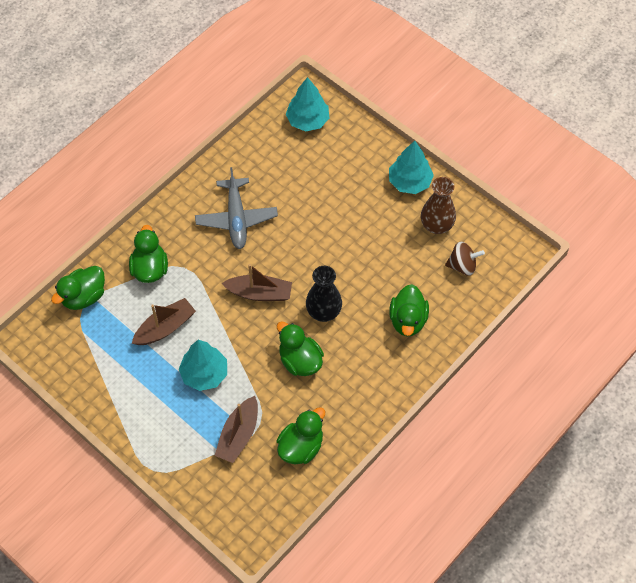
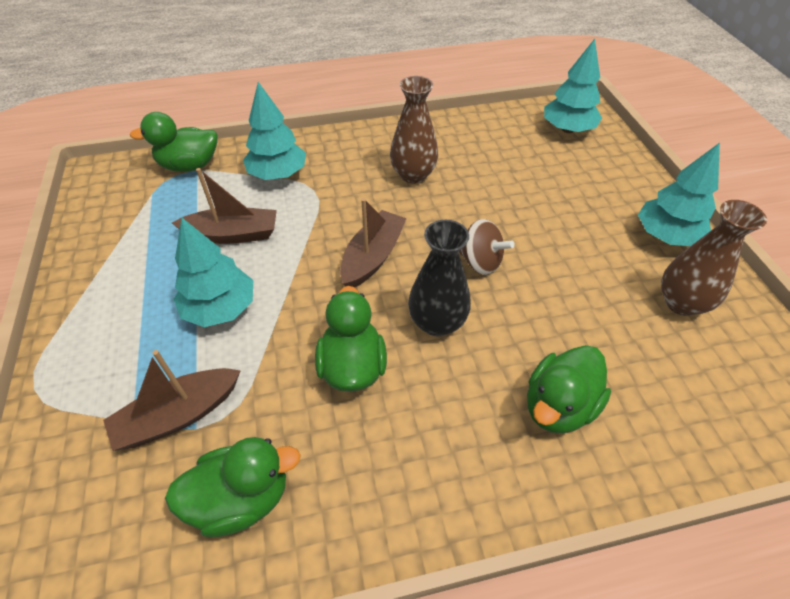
camera: 35 degrees right, 10 degrees down
(150, 269) = (278, 174): green duck -> turquoise tree
(236, 219) = (413, 175): grey plane -> brown vase
(259, 293) = (372, 257): brown boat -> brown boat turned 105 degrees counterclockwise
(462, 266) = (699, 377): brown spinning top -> brown spinning top (480, 262)

